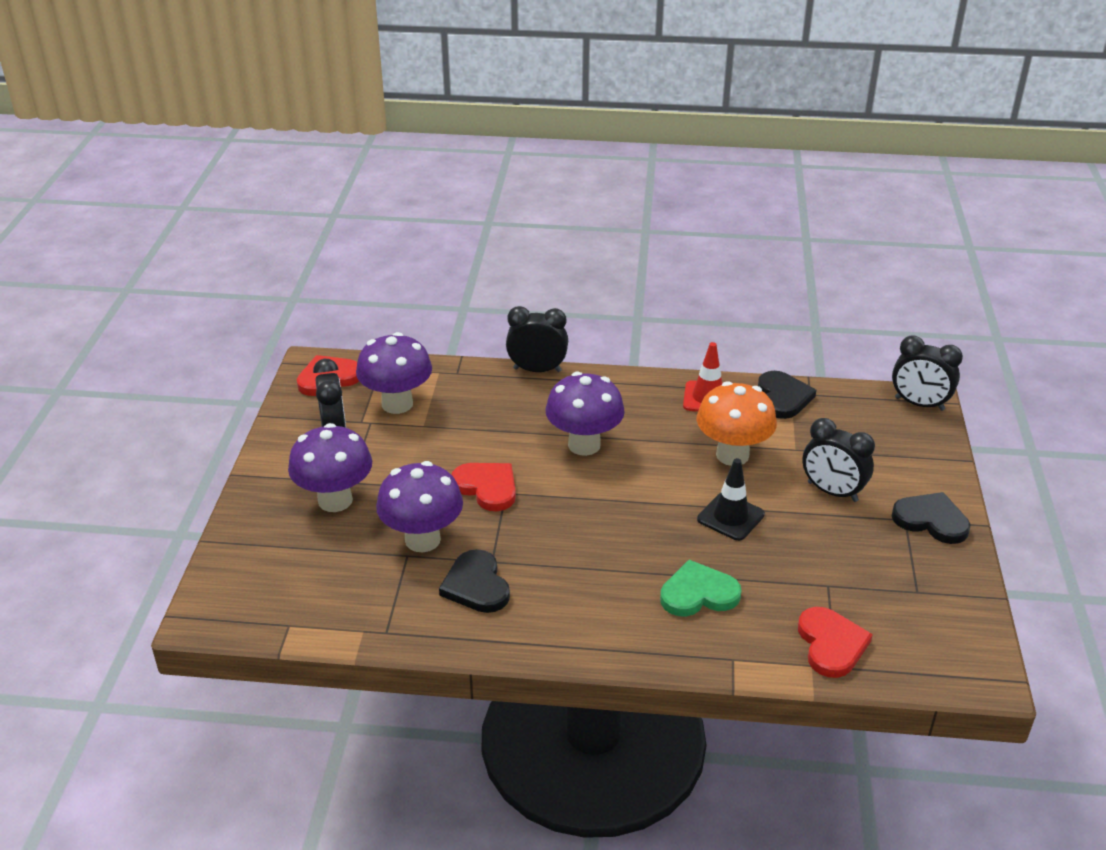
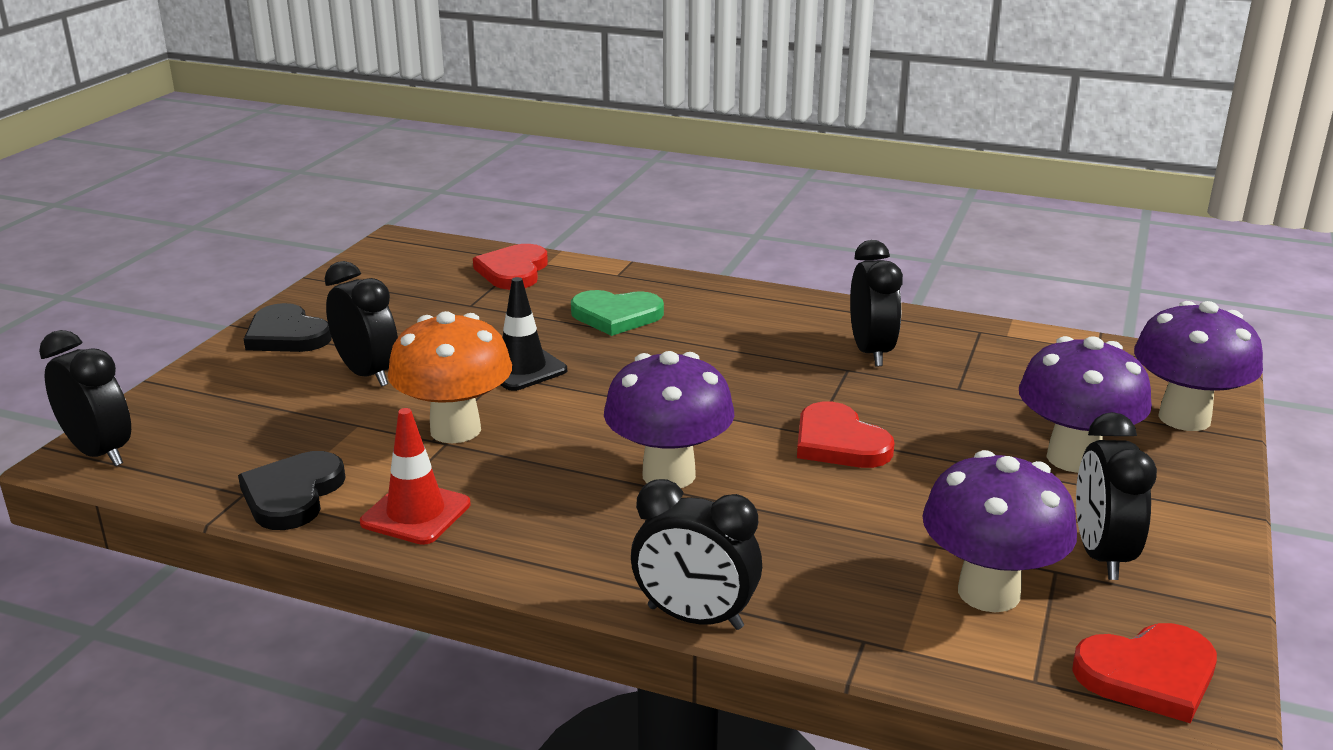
camera: 165 degrees left, 10 degrees down
(422, 540) = (938, 399): purple mushroom -> purple mushroom (1184, 418)
(476, 585) = (871, 352): black heart -> black clock

